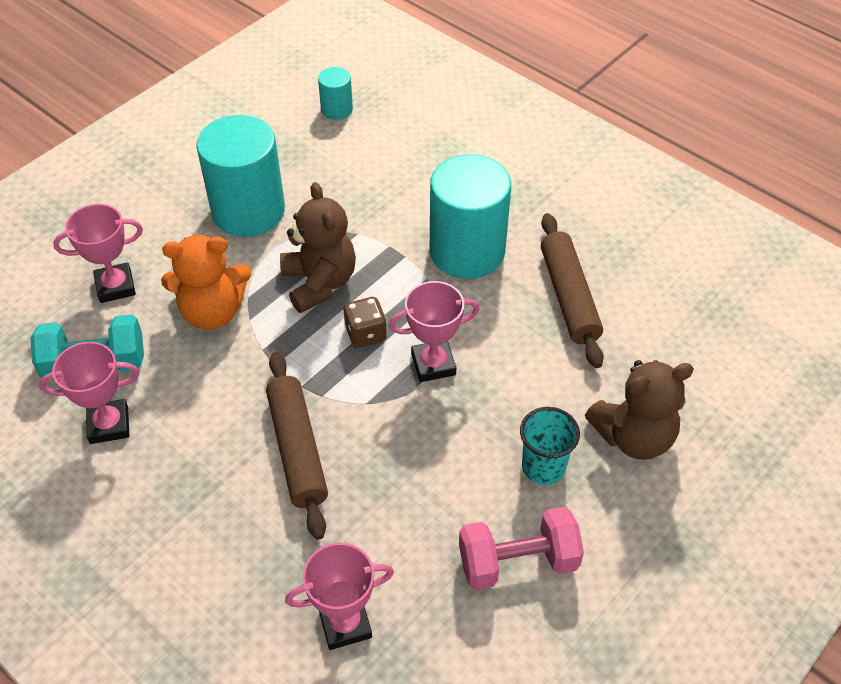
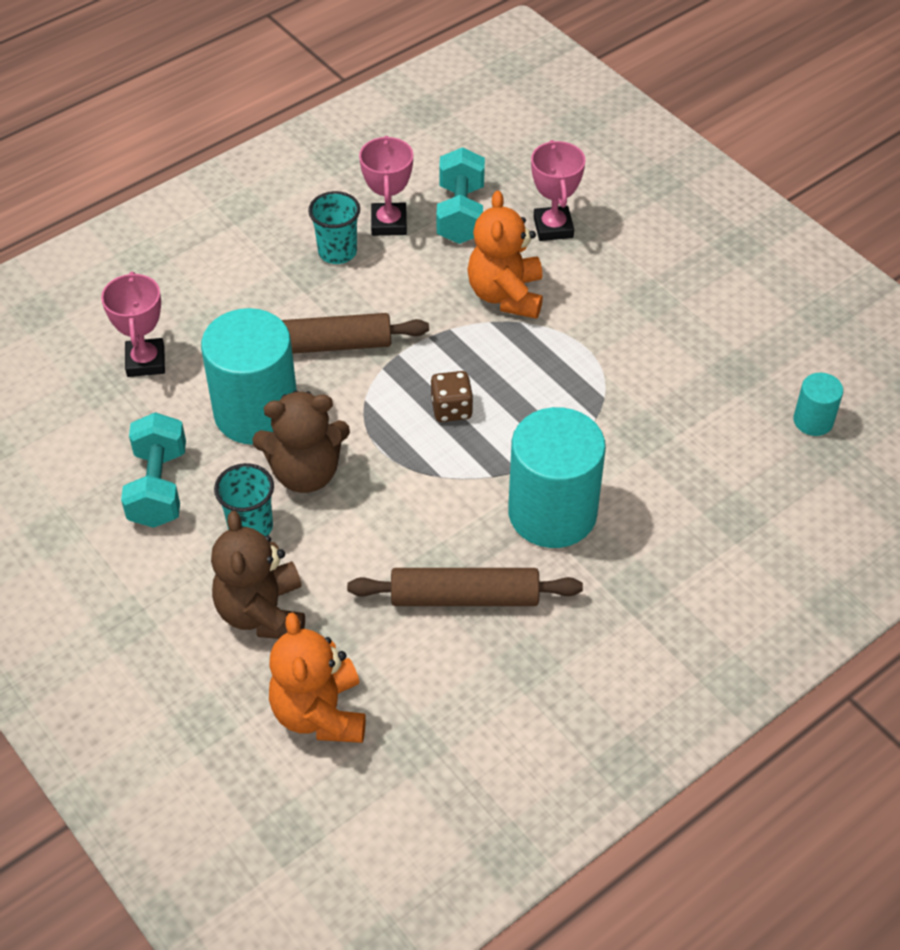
camera: 100 degrees right, 0 degrees up
(156, 465) = (337, 252): none -> turquoise cup
(248, 211) = (645, 329): turquoise cylinder -> turquoise cylinder (256, 413)
(319, 283) = (528, 379): brown teddy bear -> brown teddy bear (305, 472)
(433, 364) = (399, 458): pink trophy -> none
(517, 562) = (158, 487): pink dumbbell -> turquoise dumbbell
(714, 375) = (320, 713): none -> orange teddy bear

